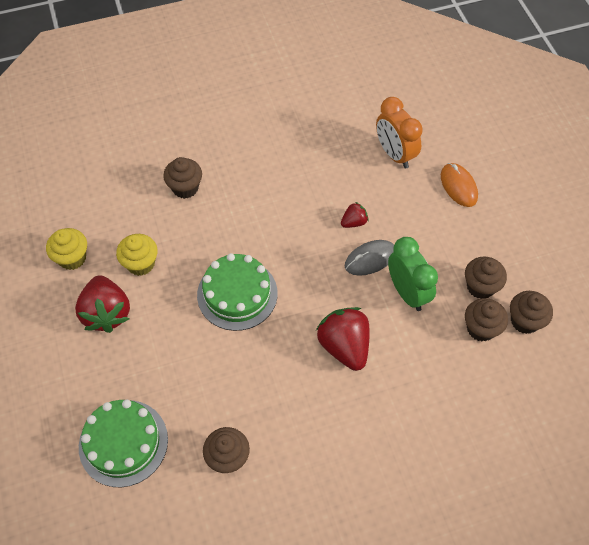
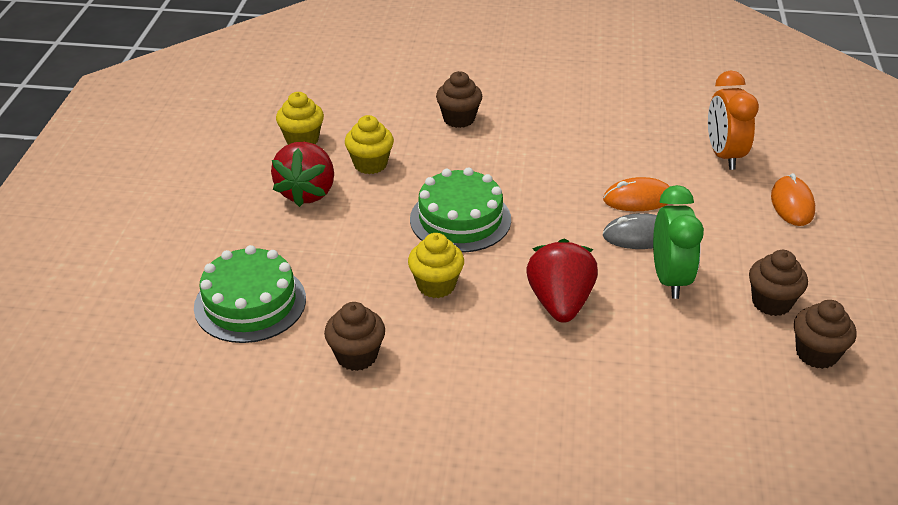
camera: 25 degrees right, 20 degrees down
(251, 366) = (436, 285): none -> yellow cupcake
(354, 222) = (638, 199): red strawberry -> orange mouse
(481, 328) = (750, 342): brown cupcake -> none

